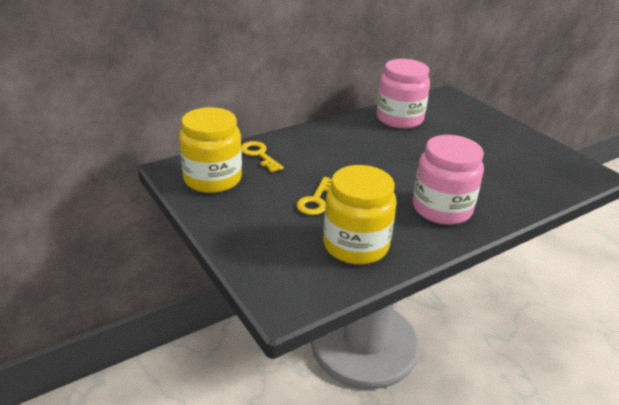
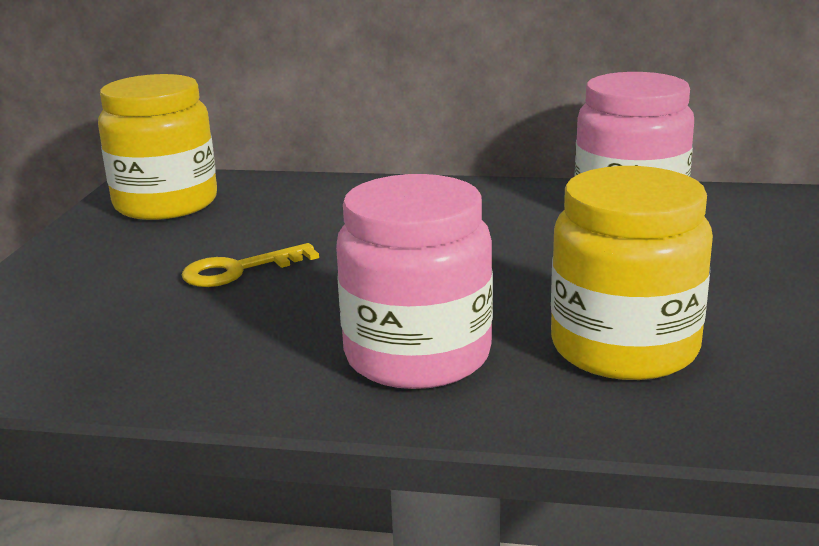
camera: 45 degrees right, 10 degrees down
(259, 155) = (285, 194): yellow key -> none
(355, 245) = (163, 346): yellow jar -> yellow jar (624, 347)

